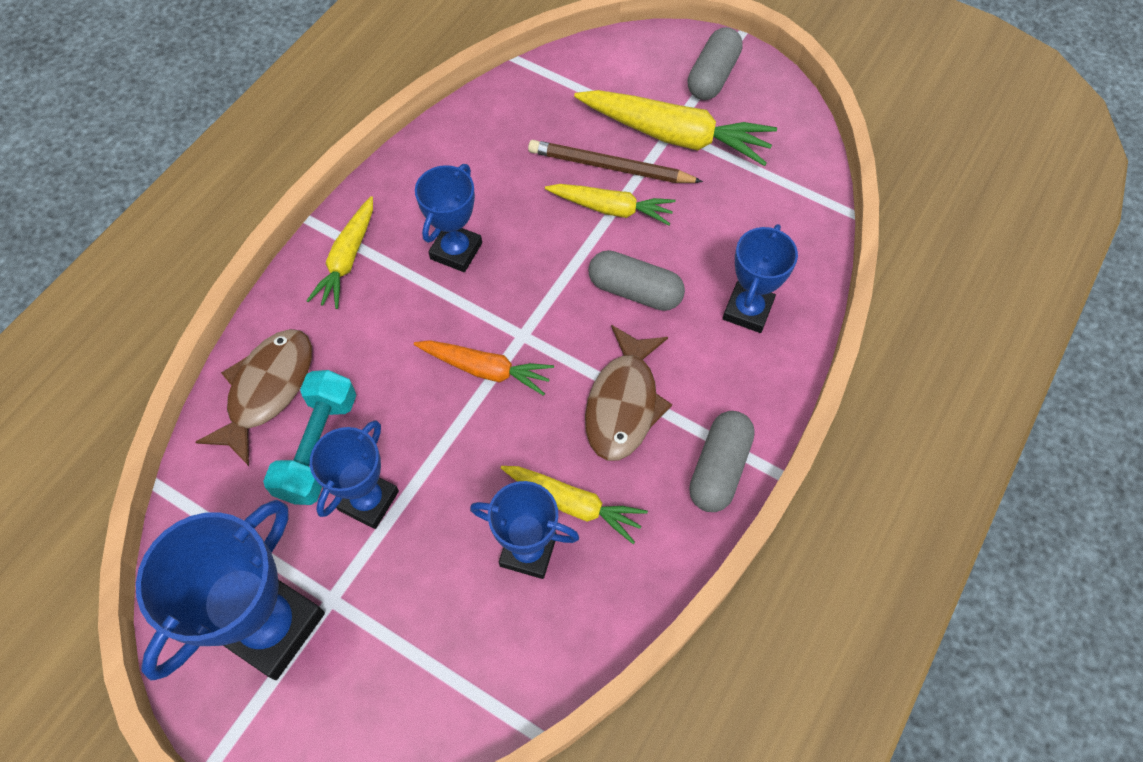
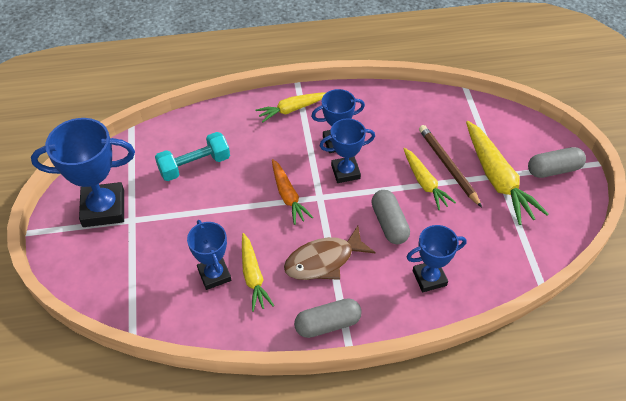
camera: 50 degrees right, 10 degrees down
(267, 390) = (204, 130): brown fish -> none
(368, 500) = (186, 200): blue trophy -> blue trophy (345, 172)

